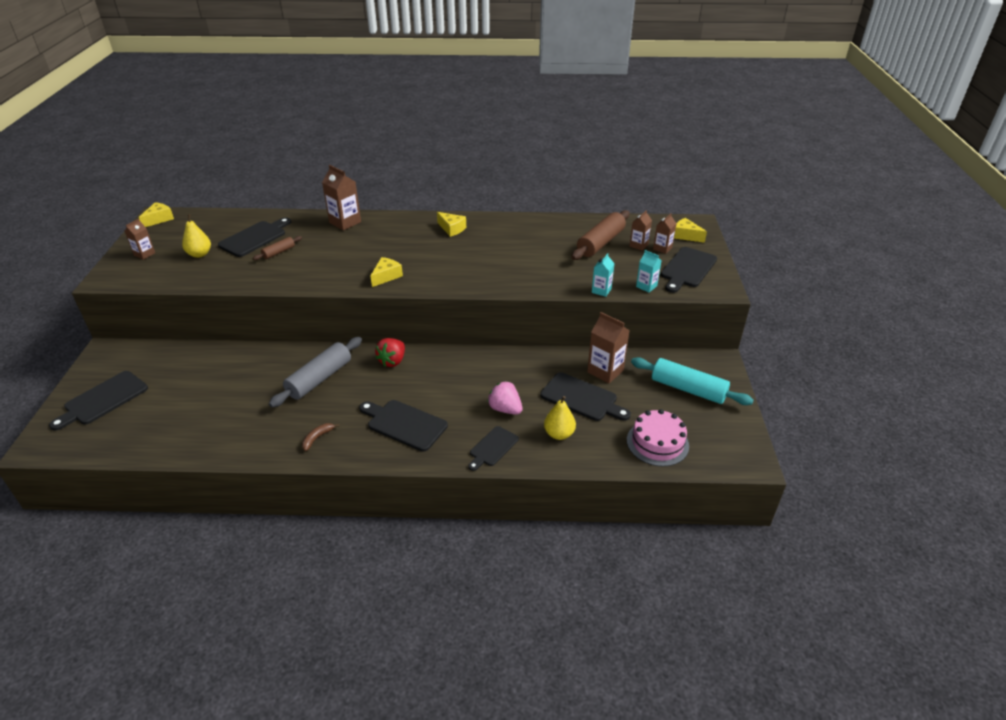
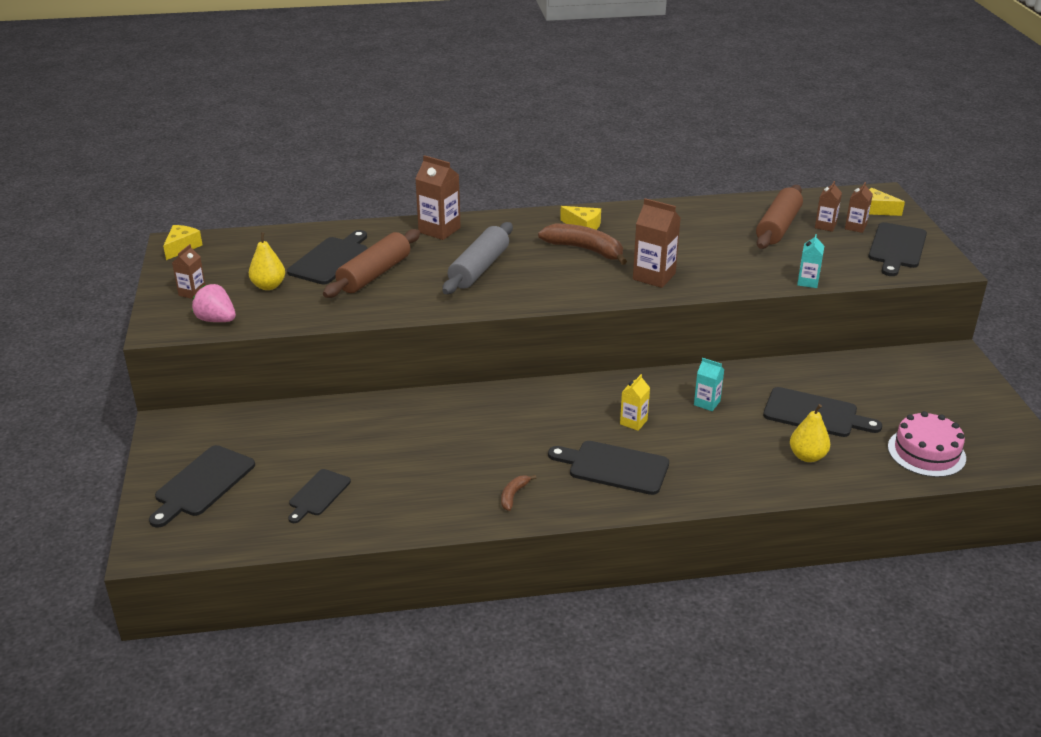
camera: 10 degrees left, 5 degrees down
(279, 252) = (374, 274): brown rolling pin -> brown rolling pin, size x1.97
(319, 379) = (477, 427): grey rolling pin -> grey rolling pin (479, 268)
(386, 276) = (533, 290): yellow cheese -> none
(392, 361) = (560, 397): red strawberry -> none
(437, 388) = (633, 422): none -> yellow carton
(443, 248) = (585, 250): none -> brown banana
(492, 448) = (736, 480): black cutting board -> black cutting board (318, 494)
(505, 409) = (729, 436): pink strawberry -> pink strawberry (216, 320)
(605, 371) = (828, 381): brown carton -> brown carton (654, 276)
(646, 286) = (858, 272): turquoise carton -> turquoise carton (707, 403)
(688, 389) = (935, 390): turquoise rolling pin -> none

